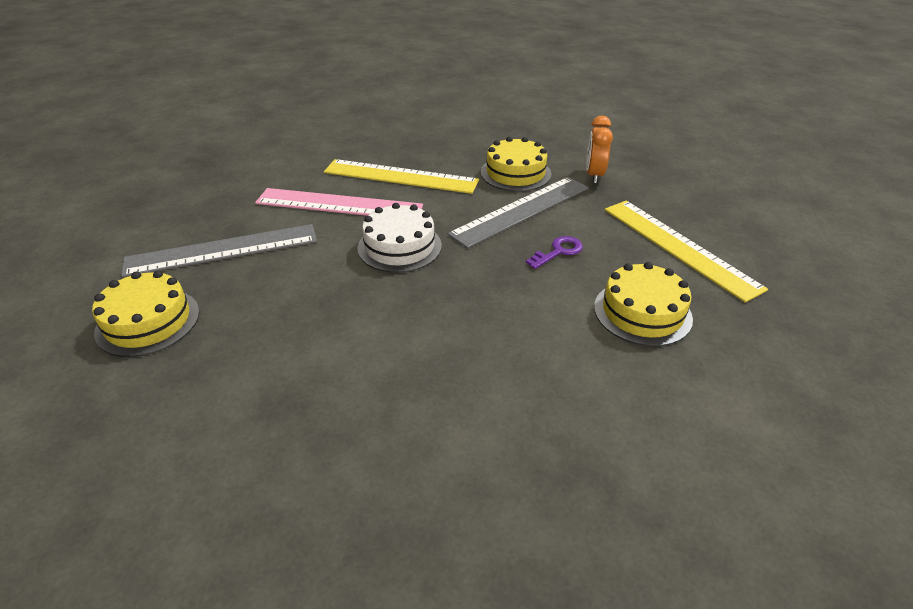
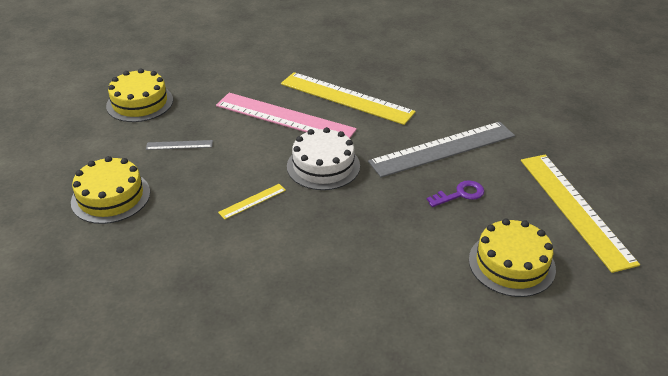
camera: 15 degrees right, 0 degrees up
(222, 250) = (179, 145): grey ruler -> grey ruler, size x0.43
(329, 297) = (252, 201): none -> yellow ruler
(515, 173) = (452, 110): yellow cake -> yellow cake (140, 103)
(594, 175) = (526, 123): orange clock -> none

